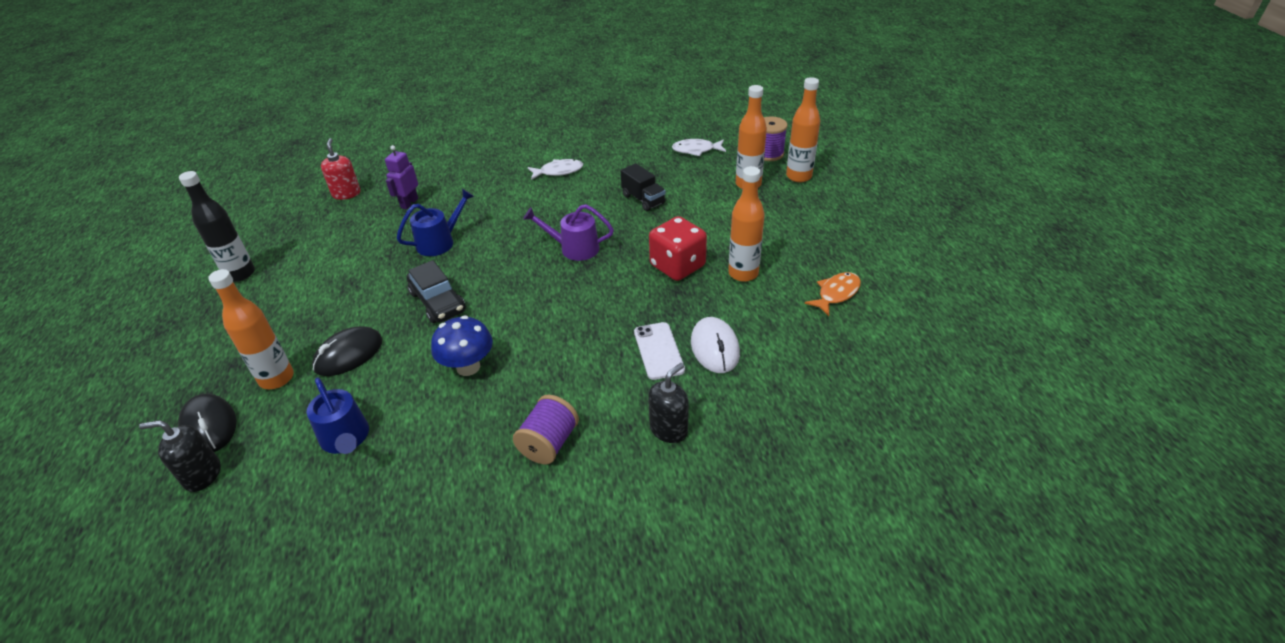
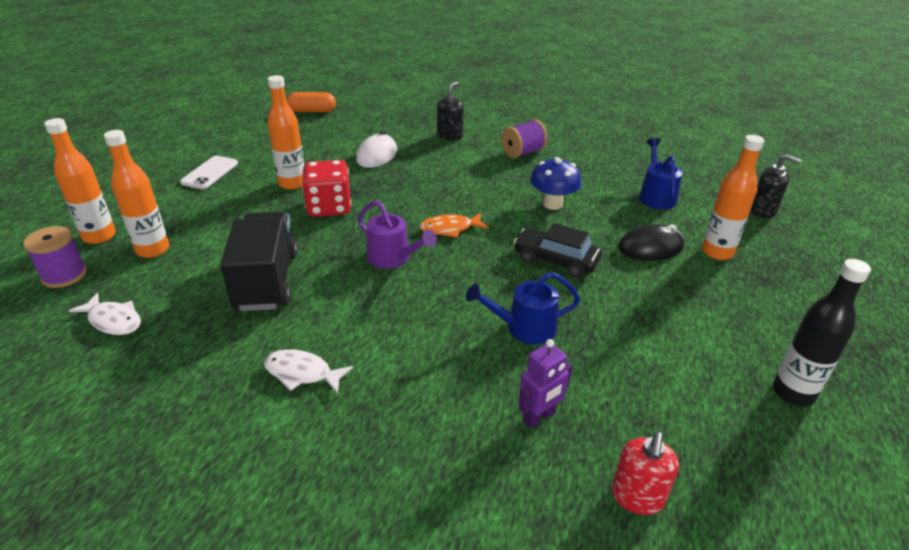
camera: 150 degrees left, 5 degrees down
(209, 426) = (769, 238): black mouse -> none
(438, 302) = (555, 260): black car -> black car turned 60 degrees counterclockwise
(643, 199) = (266, 281): black truck -> black truck, size x1.81
(658, 351) = (413, 166): white phone -> white phone (210, 173)
(669, 429) = (450, 136): black soap dispenser -> black soap dispenser turned 135 degrees clockwise
(836, 293) = (258, 151): orange fish -> orange fish (449, 229)
(893, 386) = (312, 111): none -> orange capsule

